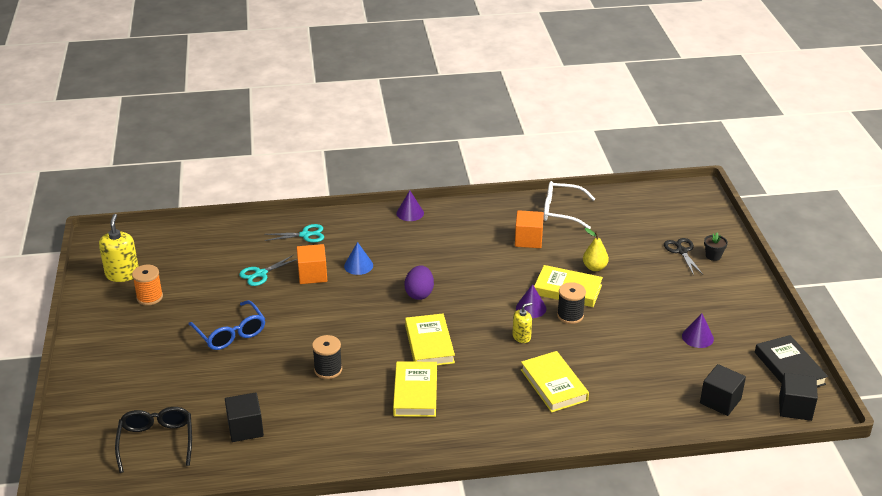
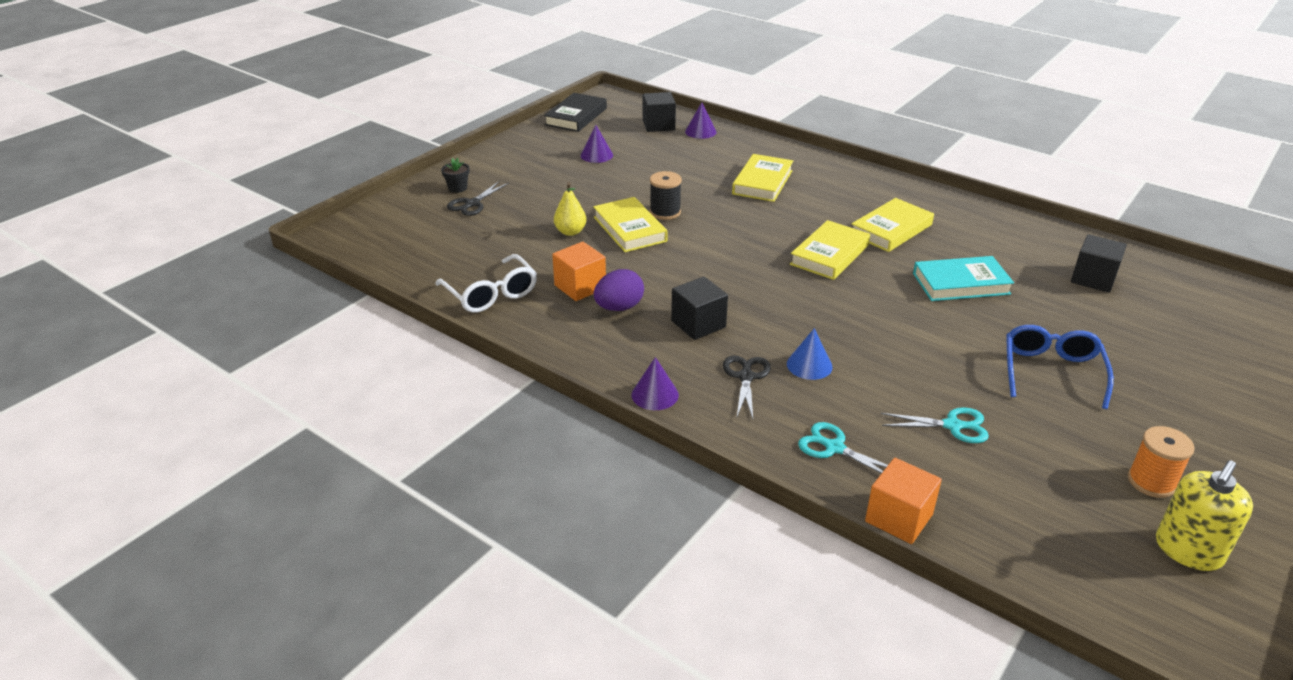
camera: 135 degrees left, 0 degrees up
(156, 441) = (1204, 311): black glasses -> none
(312, 275) = (881, 386): orange cube -> orange cube (899, 518)
(328, 370) = (960, 283): black spool -> turquoise book
(381, 243) = (746, 377): none -> black scissors
(419, 294) = (778, 299): purple egg -> purple egg (619, 307)
(521, 337) = (734, 220): yellow soap dispenser -> none
(531, 308) = (688, 233): purple cone -> purple cone (700, 131)
(795, 408) = (619, 103): black cube -> black cube (698, 324)

